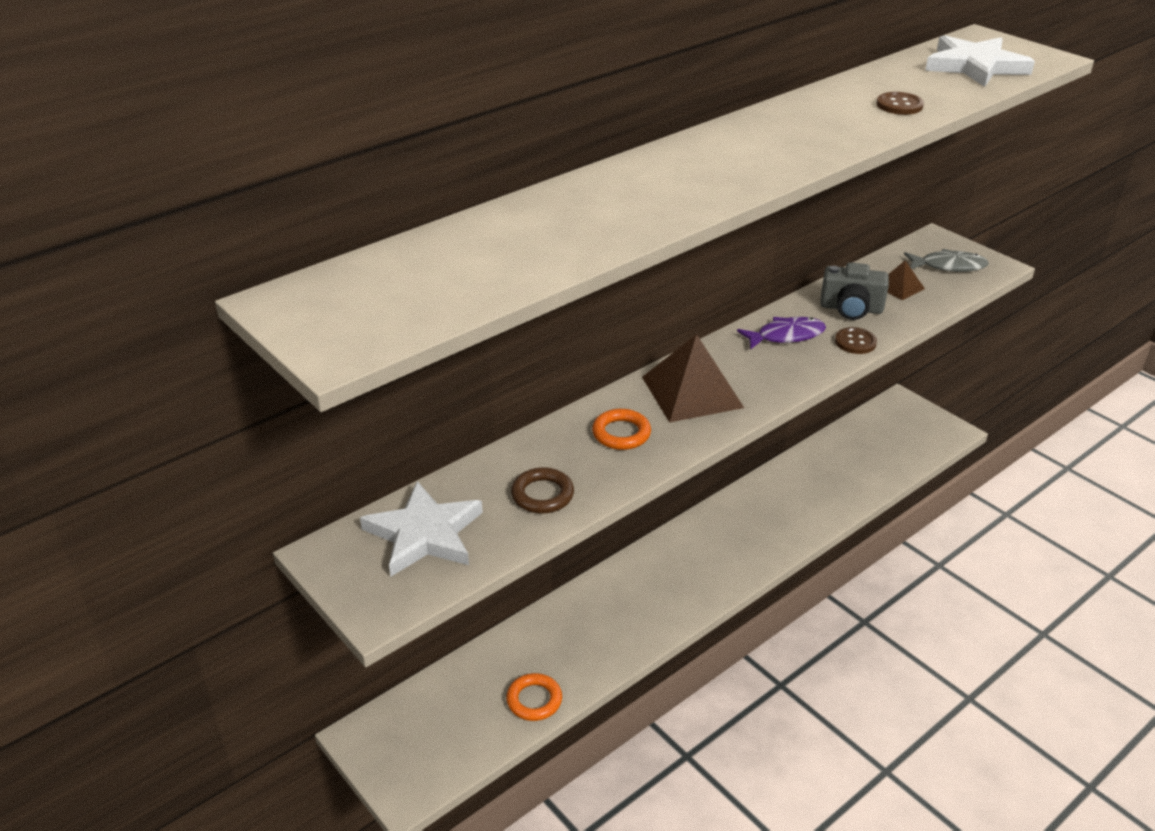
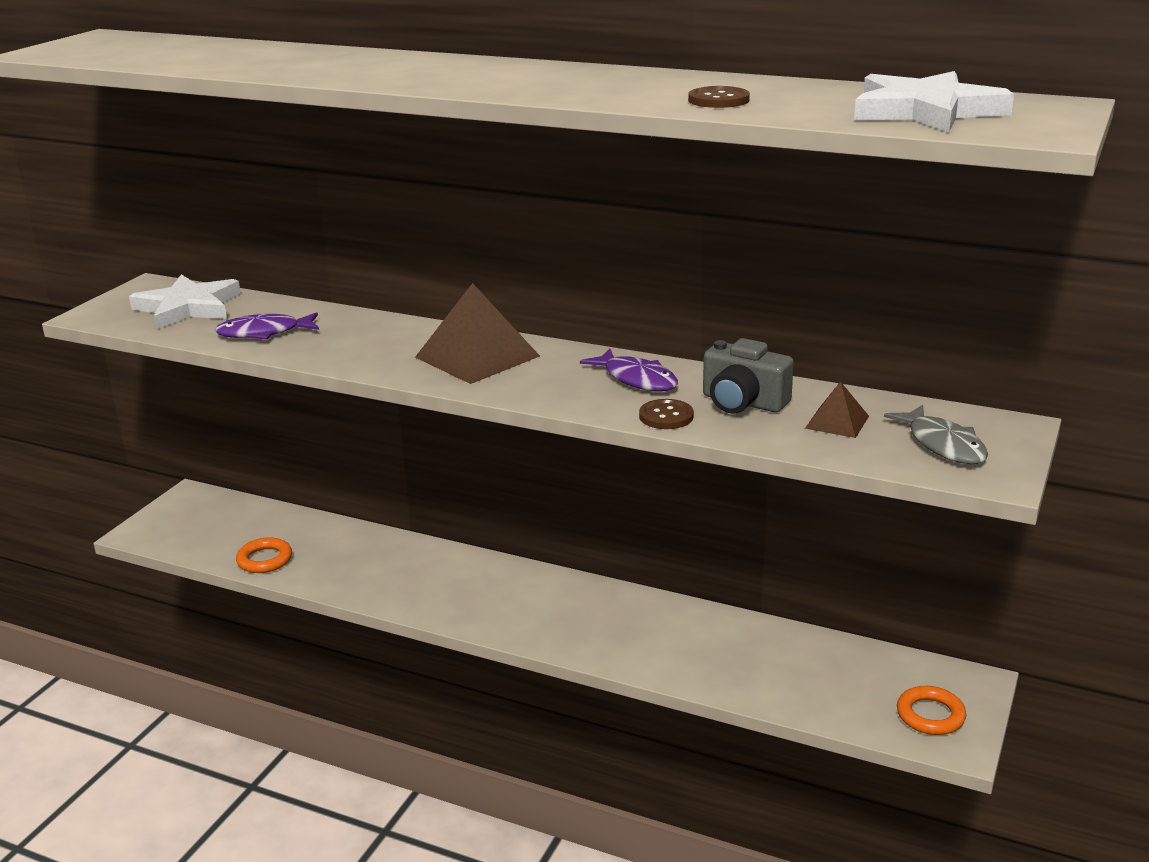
camera: 65 degrees right, 10 degrees down
(542, 495) = (264, 333): brown ring -> purple fish
(621, 433) = (379, 342): orange ring -> orange ring (930, 715)
(851, 308) = (743, 402): grey camera -> grey camera turned 45 degrees counterclockwise

